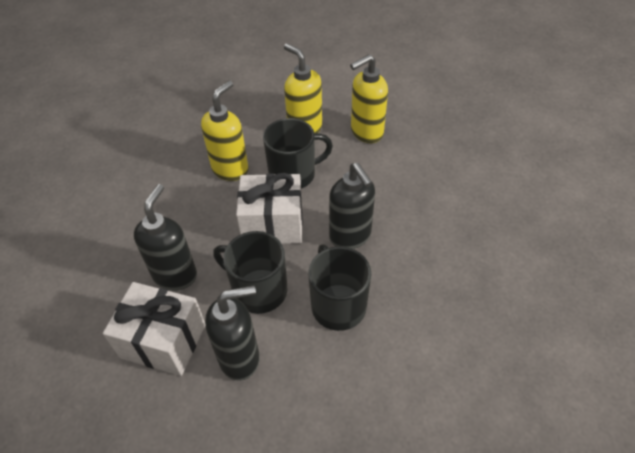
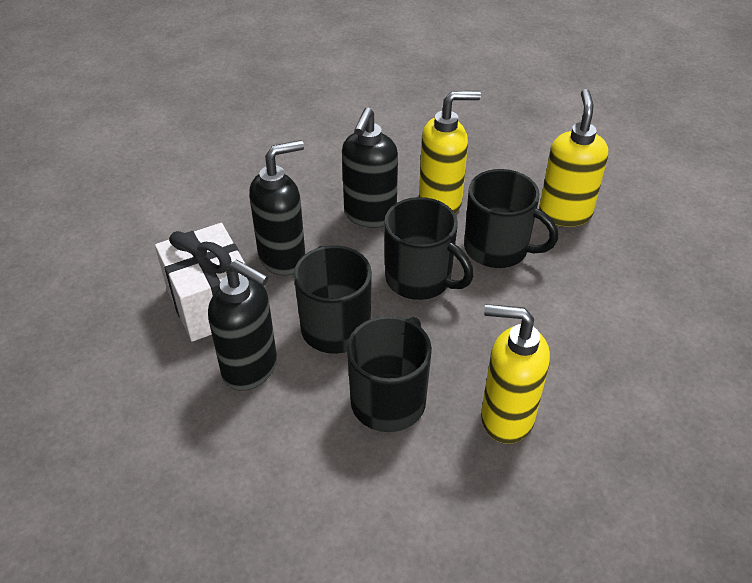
camera: 45 degrees right, 5 degrees down
(273, 224) = (420, 279): white gift -> black mug
(350, 236) = (482, 349): black soap dispenser -> black soap dispenser (369, 215)
(366, 132) = (634, 262): yellow soap dispenser -> yellow soap dispenser (506, 417)

